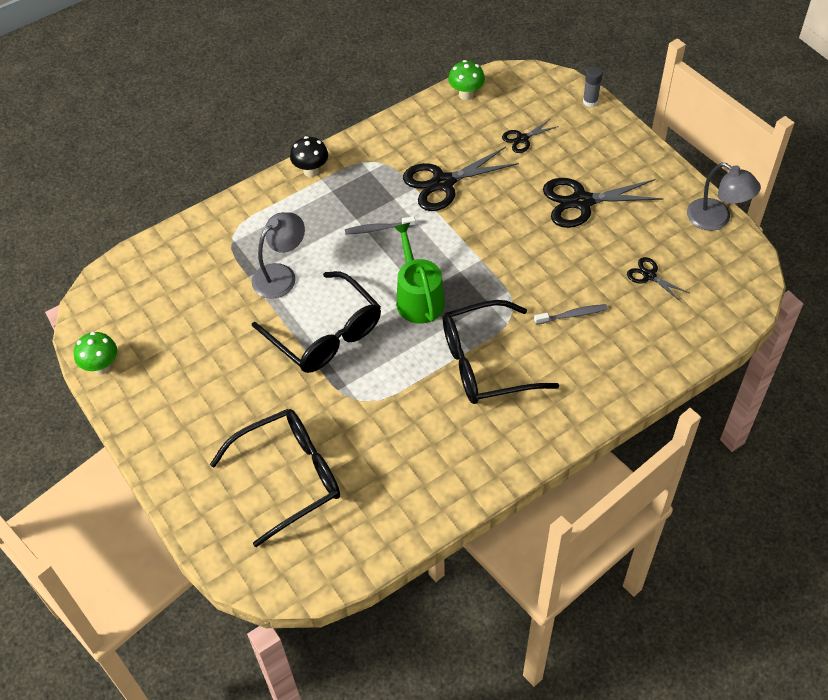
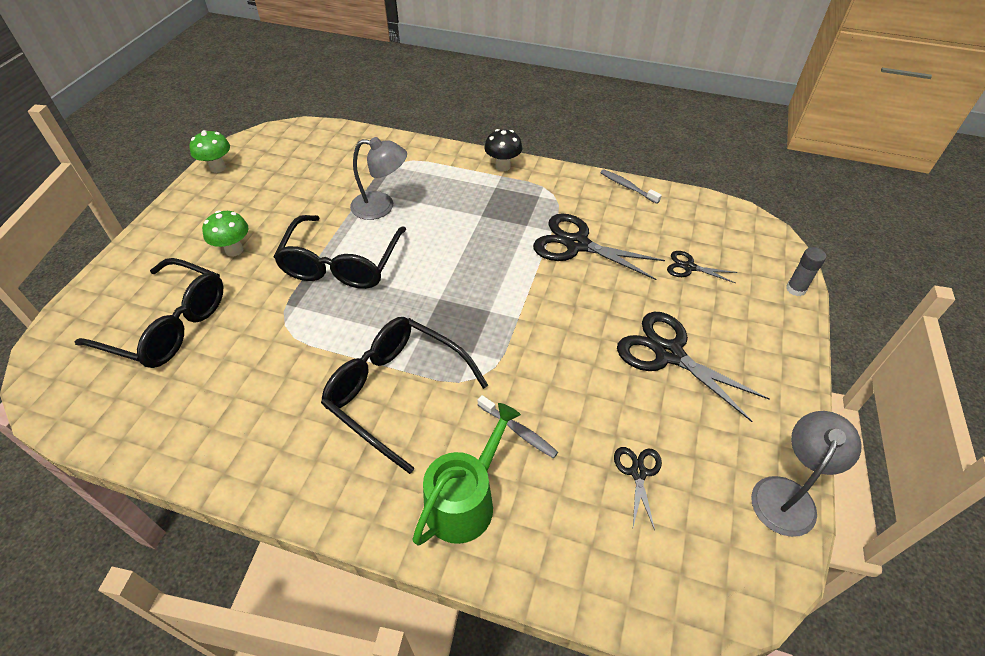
camera: 50 degrees right, 5 degrees down
(378, 229) = (484, 233): grey toothbrush -> grey toothbrush (628, 187)
(418, 297) = (433, 299): green watering can -> green watering can (465, 501)
(466, 94) = (689, 205): green mushroom -> green mushroom (234, 250)
(716, 219) = (787, 494): grey lamp -> grey lamp turned 150 degrees counterclockwise

